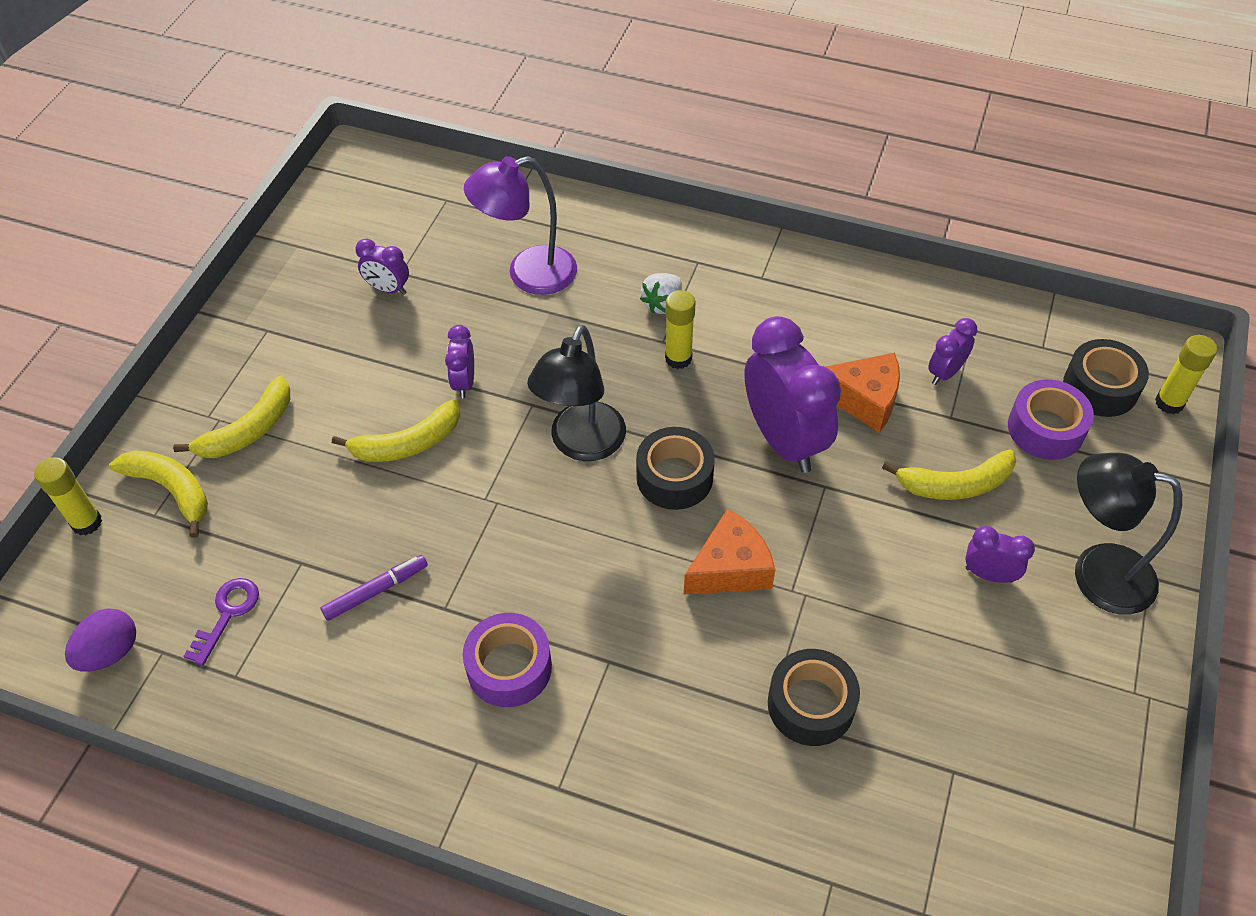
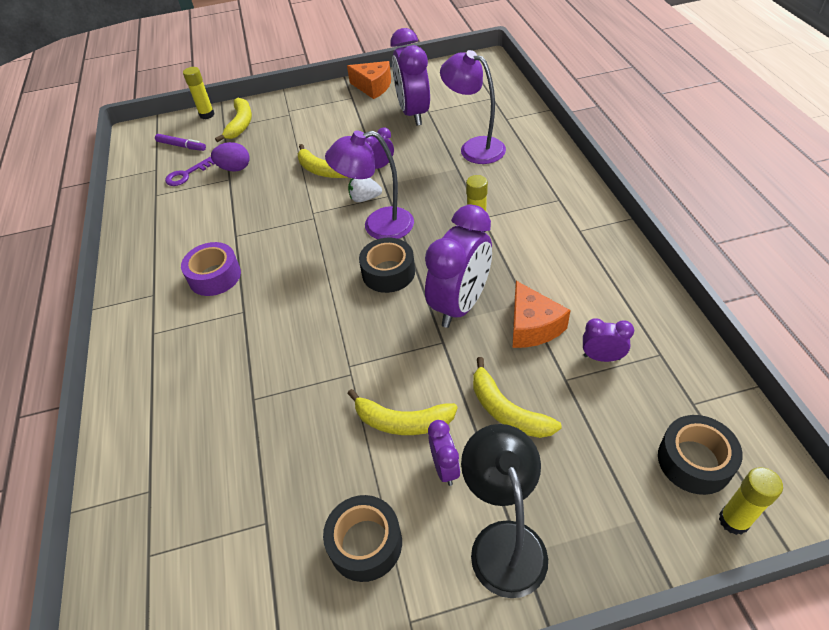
camera: 60 degrees right, 5 degrees down
(110, 652) = (147, 157): purple egg -> purple egg (234, 168)
(227, 614) = (186, 175): purple key -> purple key turned 150 degrees clockwise
(248, 430) = (290, 124): yellow banana -> yellow banana (402, 421)
(376, 591) = (229, 209): purple marker -> purple marker (181, 146)
(388, 289) = (413, 113): purple clock -> purple clock, size x2.10
(581, 444) = (378, 226): black lamp -> purple lamp
(663, 304) = (510, 203): white strawberry -> white strawberry (364, 198)
(730, 568) = (343, 329): orange cheese -> orange cheese (373, 87)
(810, 704) = (270, 417): black tape -> black tape (365, 543)
(1045, 429) = (613, 442): purple tape -> none

